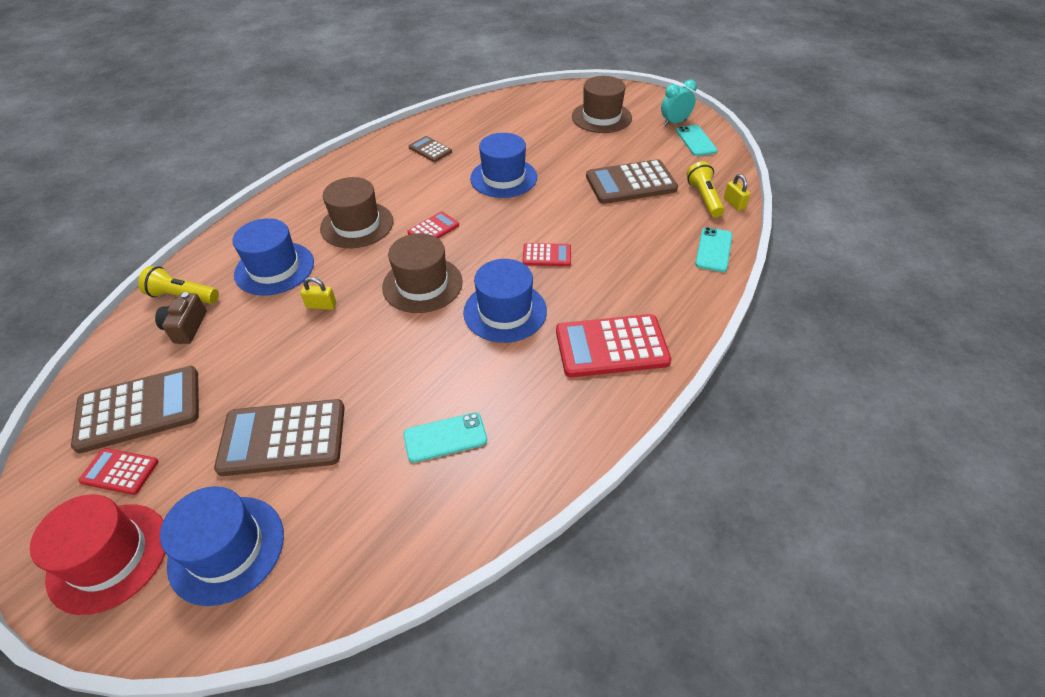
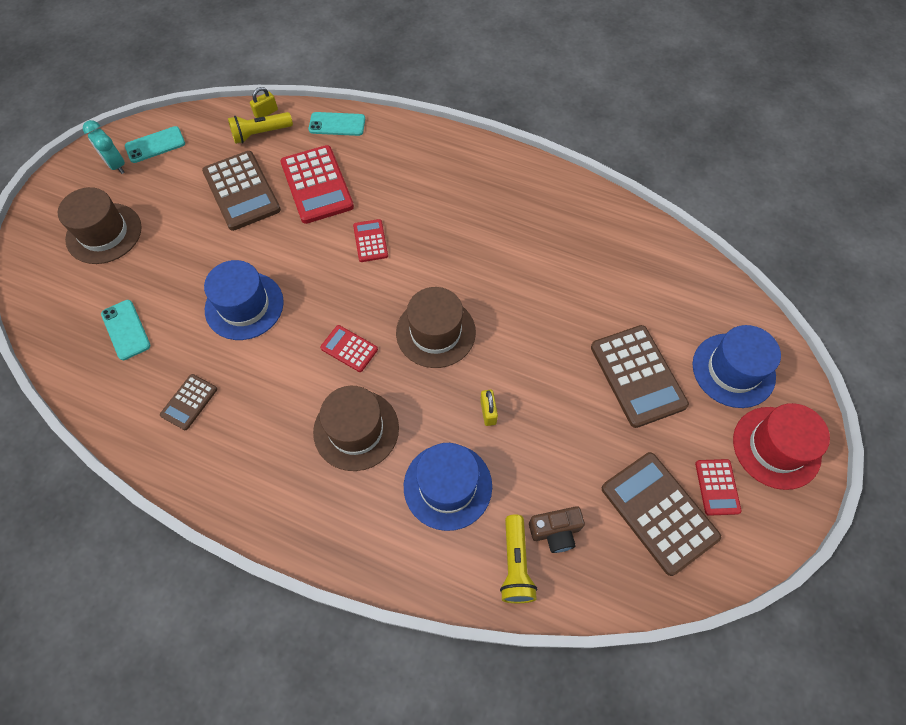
camera: 105 degrees left, 15 degrees up
(445, 437) = (593, 265): turquoise phone -> turquoise phone (126, 330)
(505, 311) = (453, 257): blue hat -> none
(611, 346) = (471, 179): red calculator -> red calculator (317, 185)

